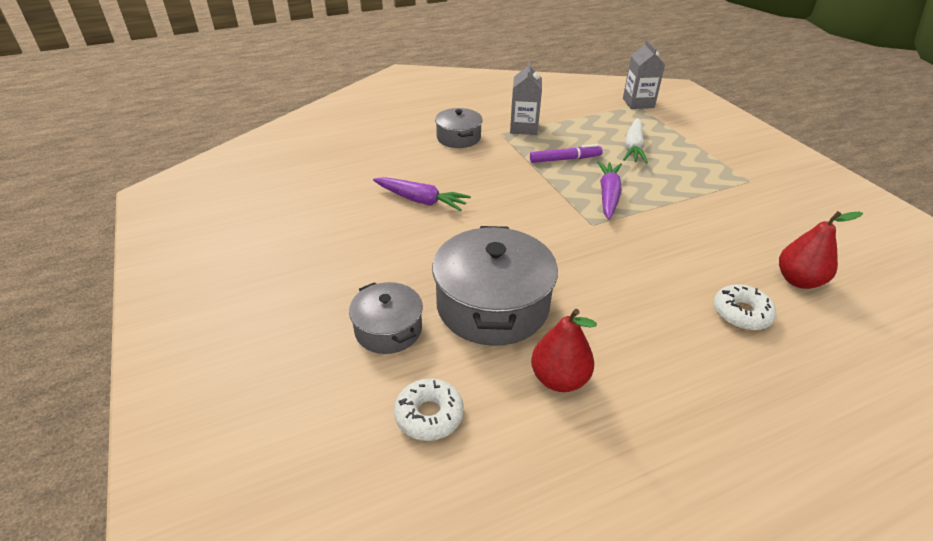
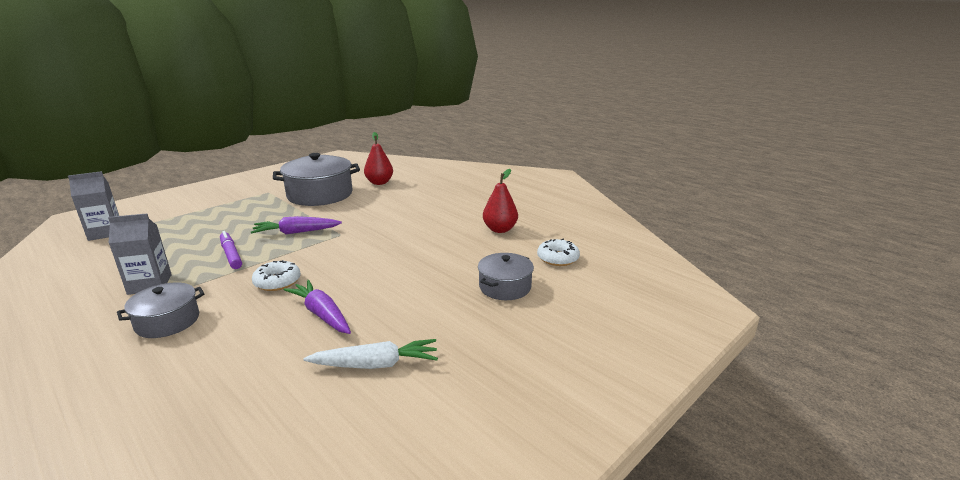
camera: 110 degrees left, 15 degrees down
(421, 200) = (322, 314): purple carrot -> purple carrot turned 45 degrees counterclockwise
(492, 305) = (454, 255): grey pot -> grey pot (320, 194)
(633, 147) = (210, 229): white carrot -> white carrot (375, 364)
(741, 313) = (416, 193): white donut -> white donut (277, 282)

